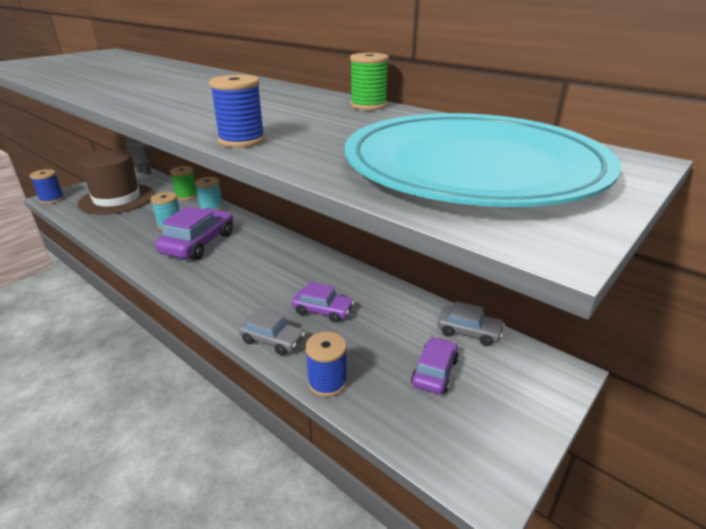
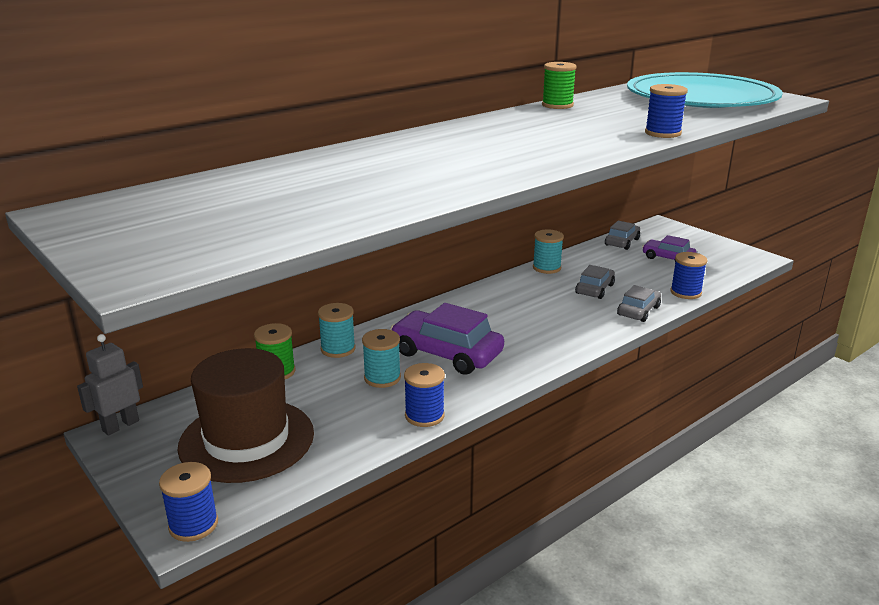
camera: 80 degrees left, 5 degrees down
(117, 243) = (424, 415): none -> blue spool
(323, 310) = (594, 289): purple car -> grey car
(368, 280) = (546, 268): none -> turquoise spool

